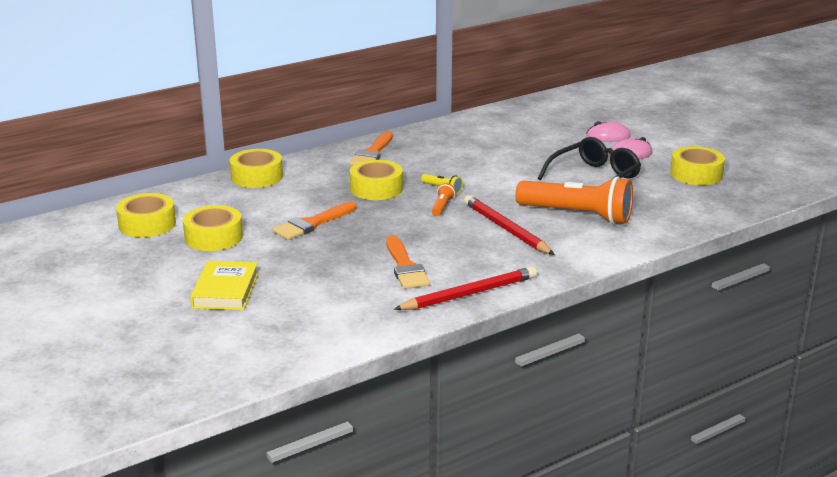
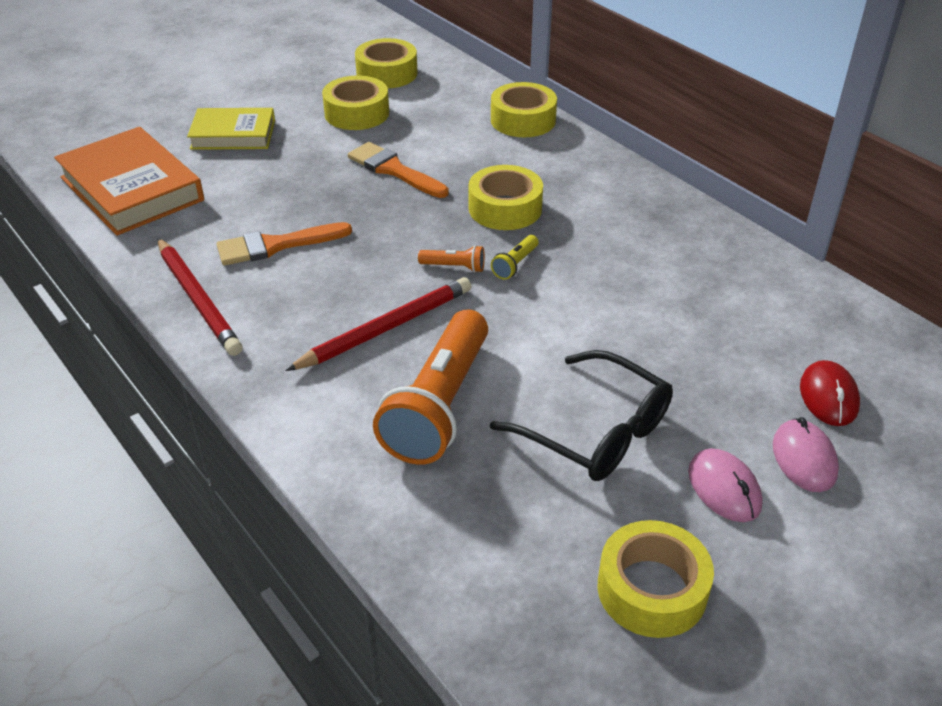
camera: 85 degrees right, 15 degrees up
(303, 334) = (132, 189): none -> orange book
(372, 153) = (625, 197): orange brush -> none
(564, 126) = (828, 397): none -> red mouse

